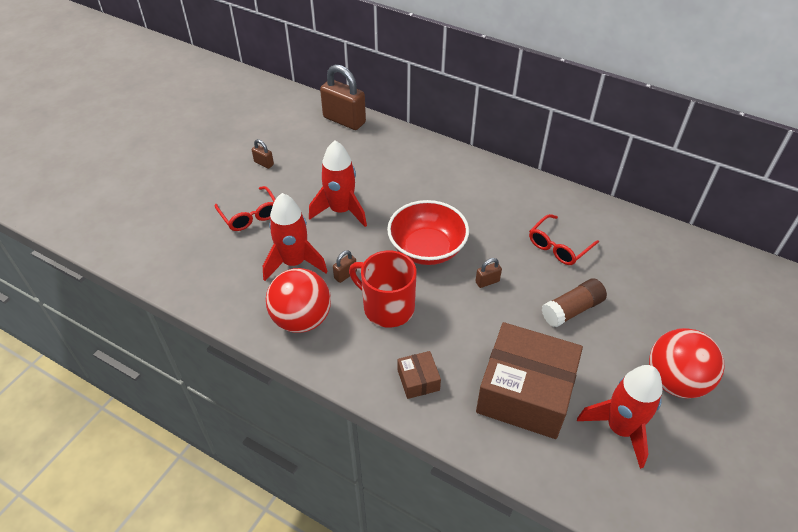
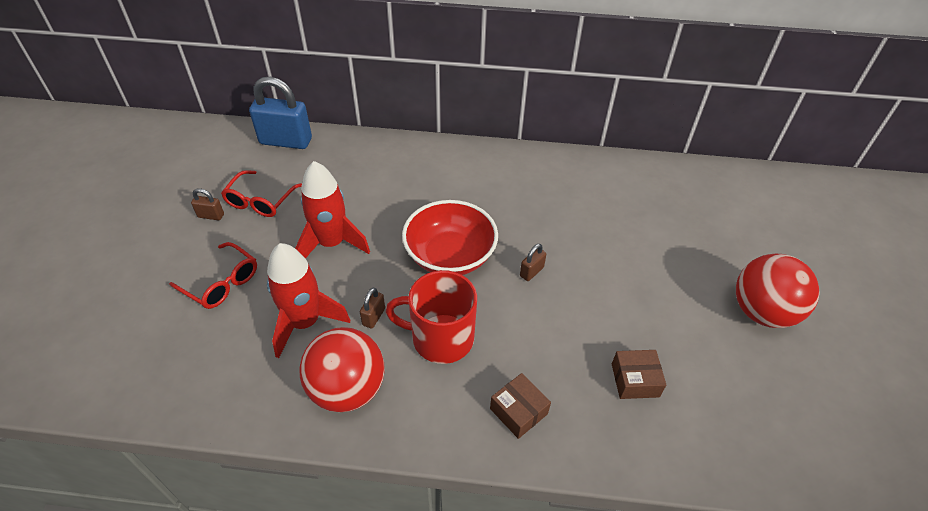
camera: 25 degrees left, 0 degrees up
(344, 120) = (286, 141): brown padlock -> blue padlock
(525, 392) = (635, 380): brown box -> brown box, size x0.43
(558, 246) = (580, 212): red glasses -> red glasses (260, 201)
(572, 310) = (629, 273): brown glue stick -> none
(620, 429) = (744, 382): red rocket -> none

